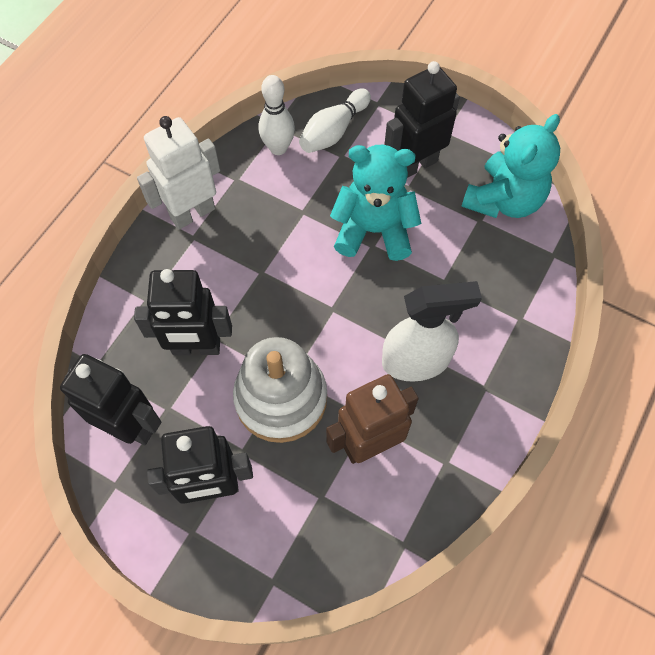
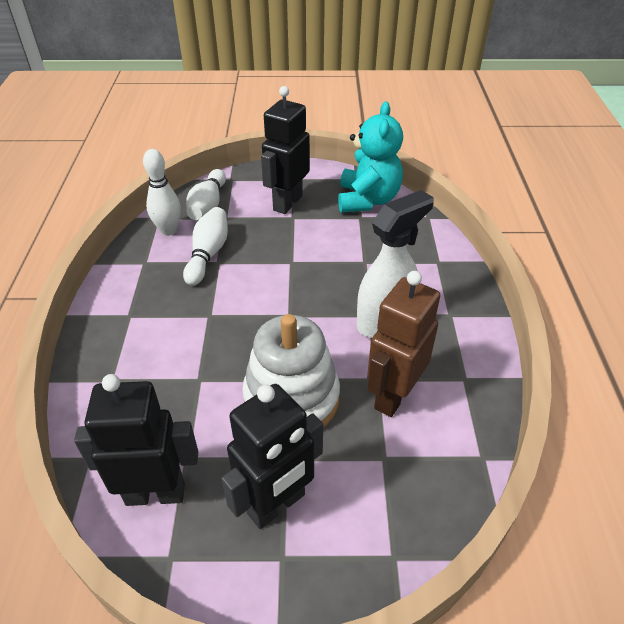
camera: 30 degrees left, 20 degrees down
(192, 213) = (118, 299): white robot -> none
(196, 347) = (184, 395): black robot -> none
(299, 197) = (208, 254): none -> white bowling pin
(374, 230) = (285, 252): turquoise teddy bear -> none

